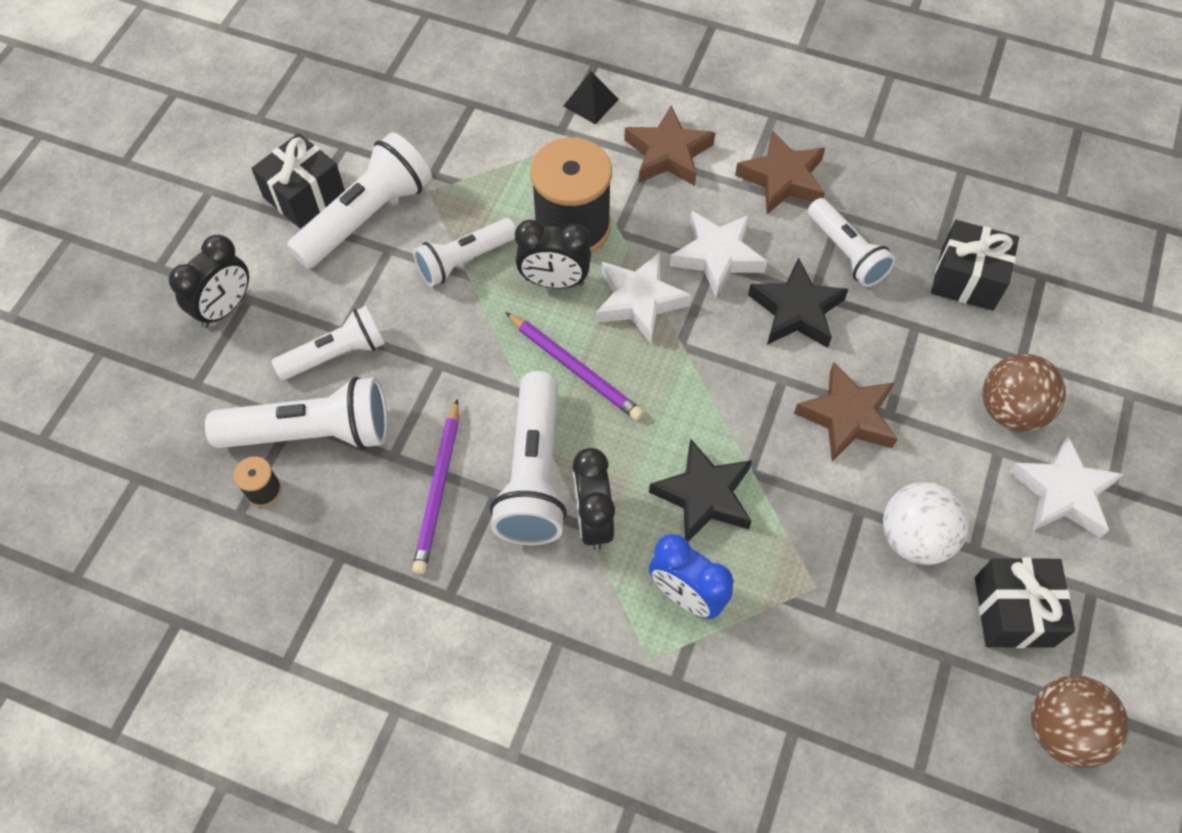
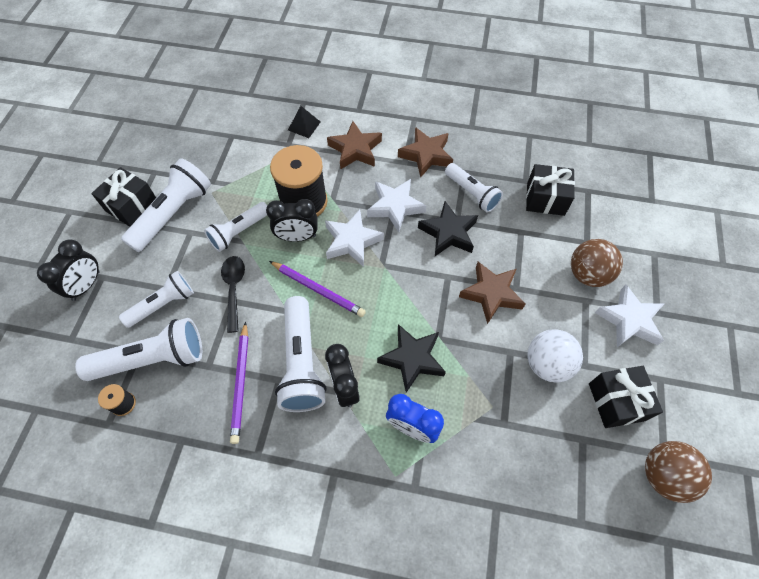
camera: 10 degrees left, 0 degrees up
(445, 348) = (234, 289): none -> black spoon

